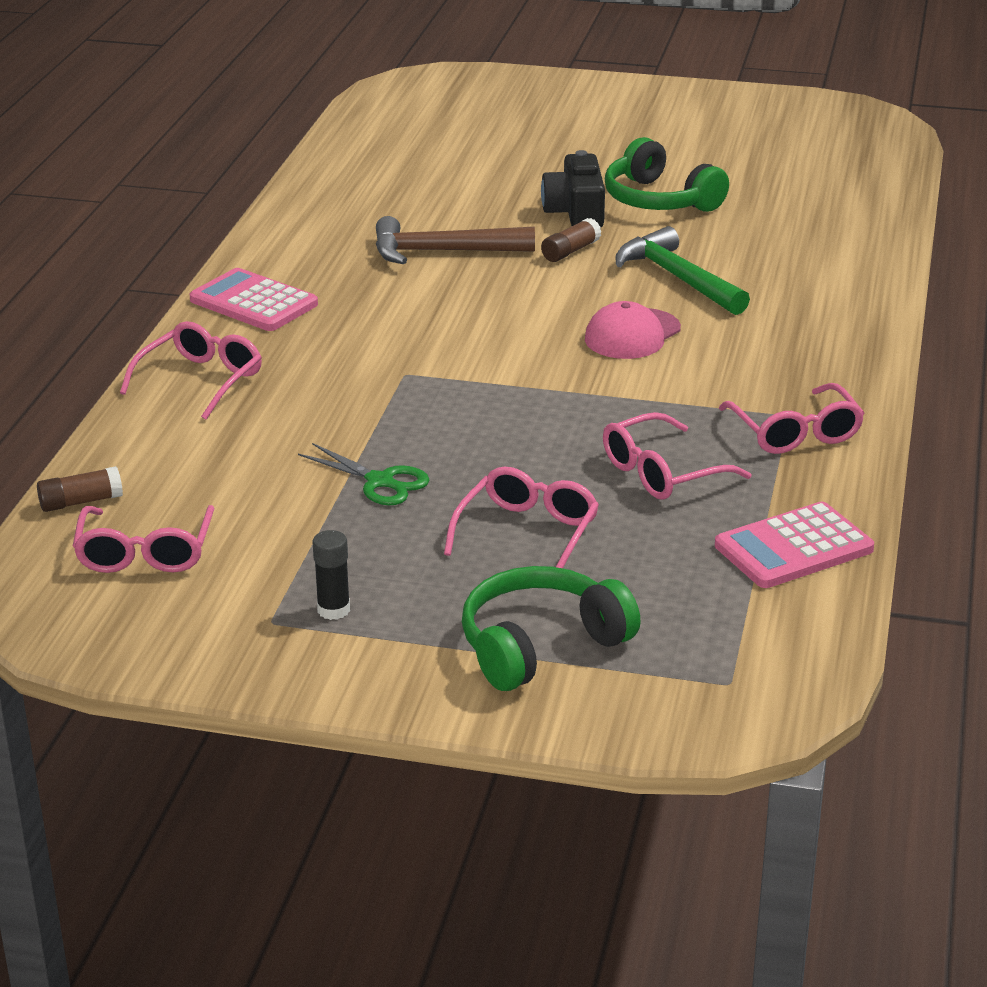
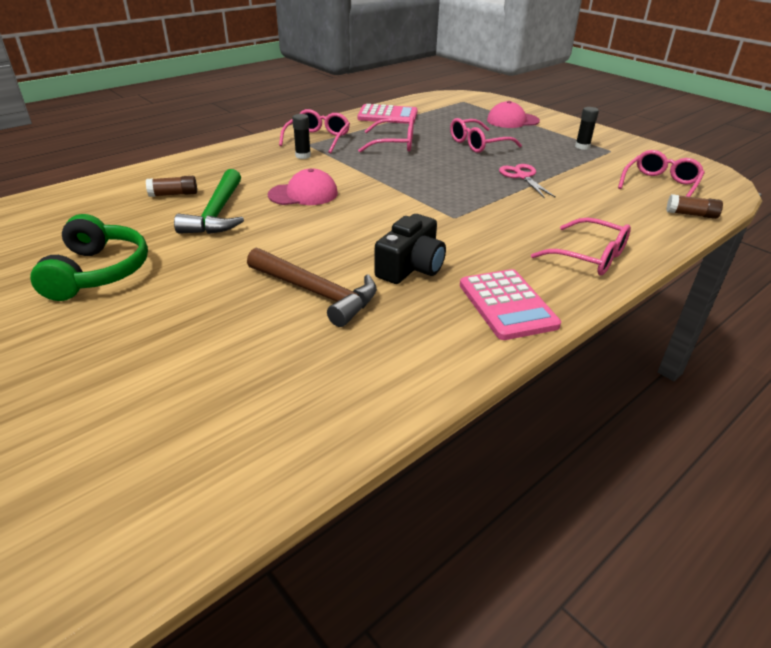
camera: 145 degrees left, 5 degrees up
(200, 381) = (588, 256): pink glasses -> pink glasses turned 120 degrees counterclockwise
(380, 481) = (522, 176): green scissors -> pink scissors
(541, 645) = (512, 121): green headphones -> pink cap
(570, 251) = (236, 256): brown glue stick -> brown glue stick (174, 194)
(576, 212) = (167, 288): black camera -> black camera (411, 267)
(749, 390) = (303, 156): none -> black glue stick

